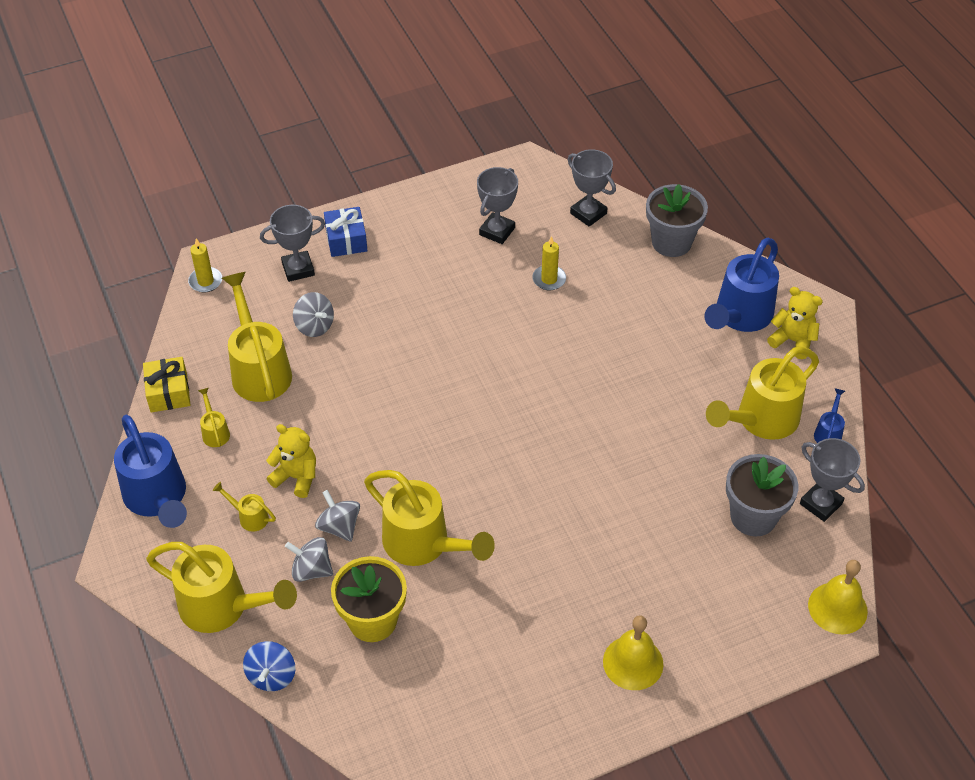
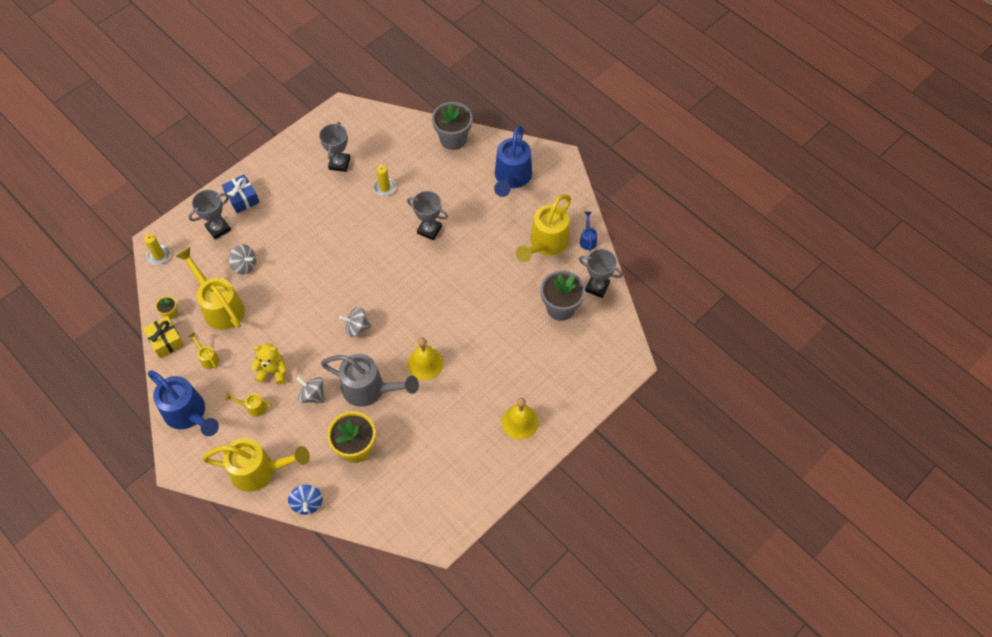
camera: 20 degrees left, 10 degrees up
(190, 358) = (170, 313): none -> yellow flower pot
(311, 570) = (306, 429): grey spinning top -> grey spinning top (357, 327)
(423, 544) = (369, 389): yellow watering can -> grey watering can
(588, 213) = (394, 134): grey trophy -> grey trophy (429, 230)
(792, 341) = (548, 185): yellow teddy bear -> none
(837, 608) = (626, 349): yellow bell -> yellow bell (425, 363)

